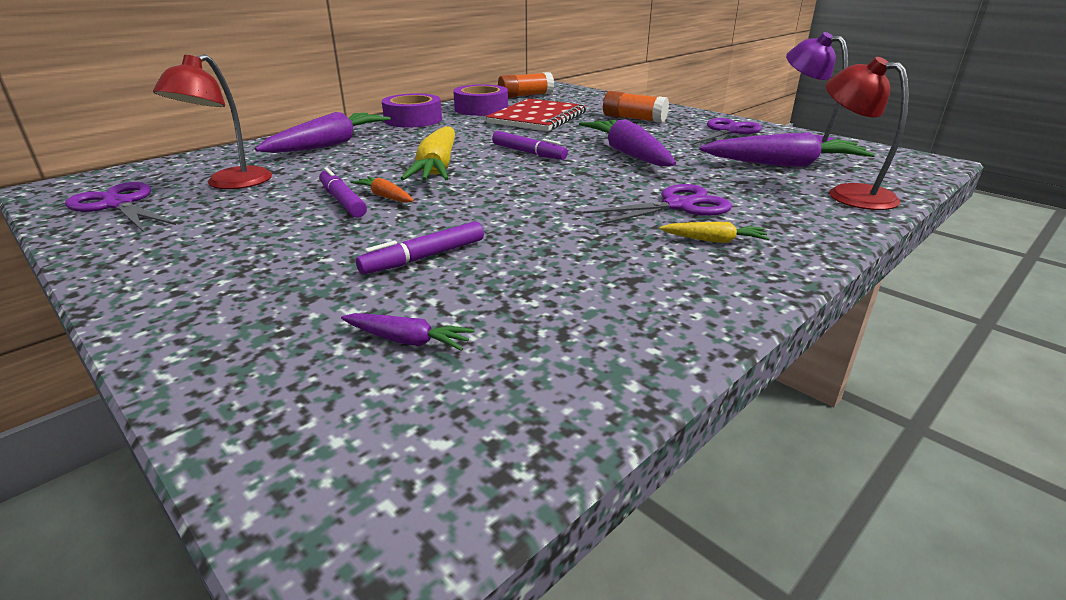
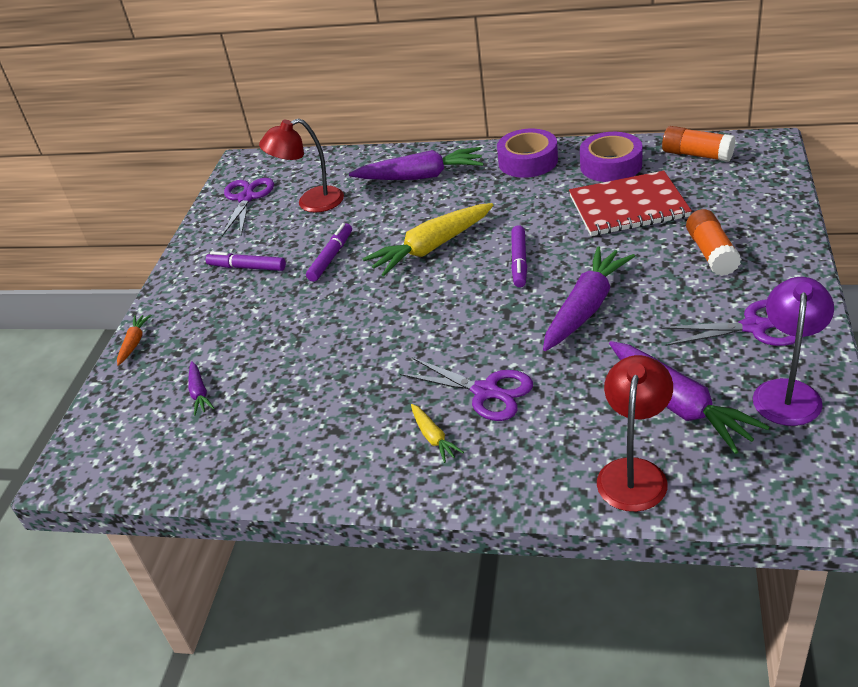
camera: 60 degrees right, 10 degrees up
(385, 197) = (355, 266): orange carrot -> orange carrot (134, 343)
(424, 257) = (287, 339): purple marker -> purple marker (247, 267)

